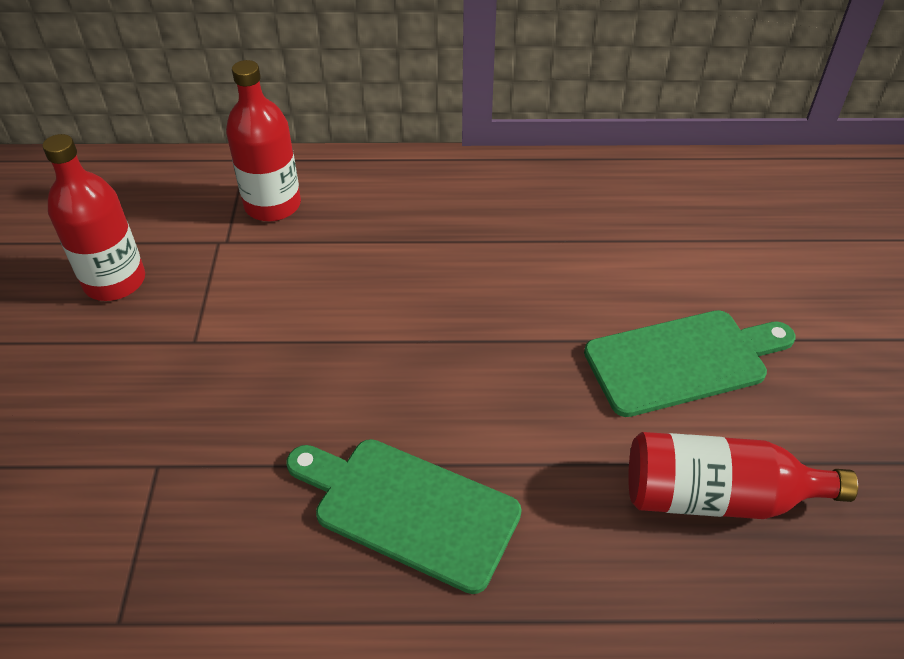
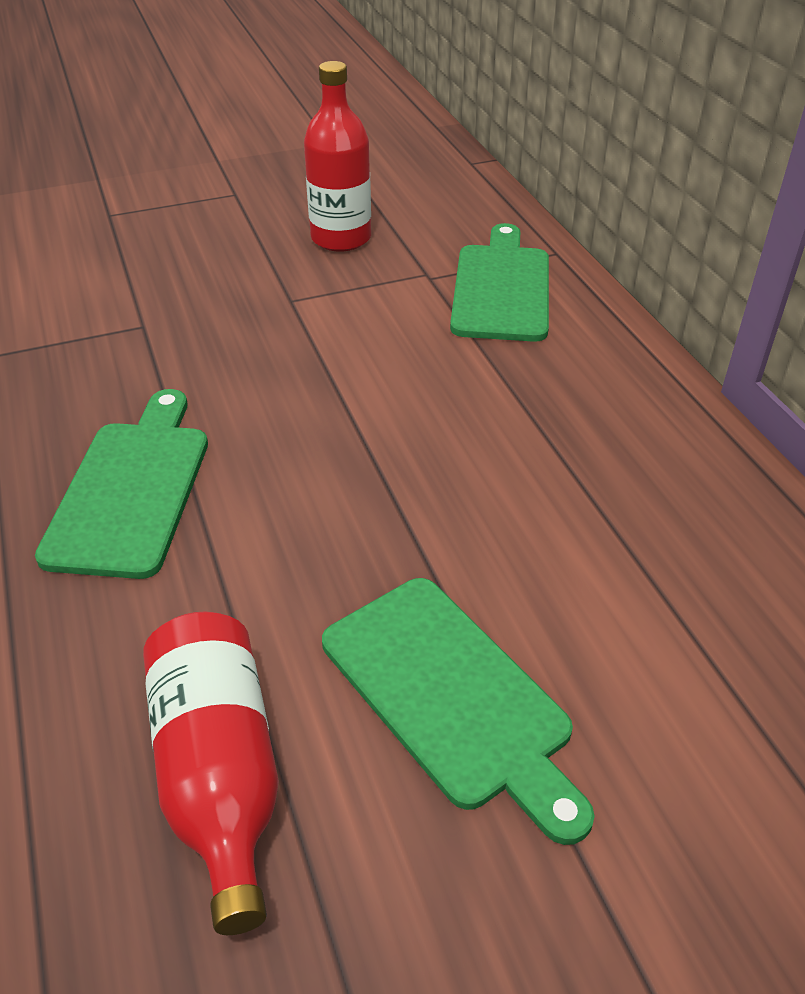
camera: 70 degrees right, 5 degrees down
(272, 205) = (501, 288): red bottle -> green cutting board

